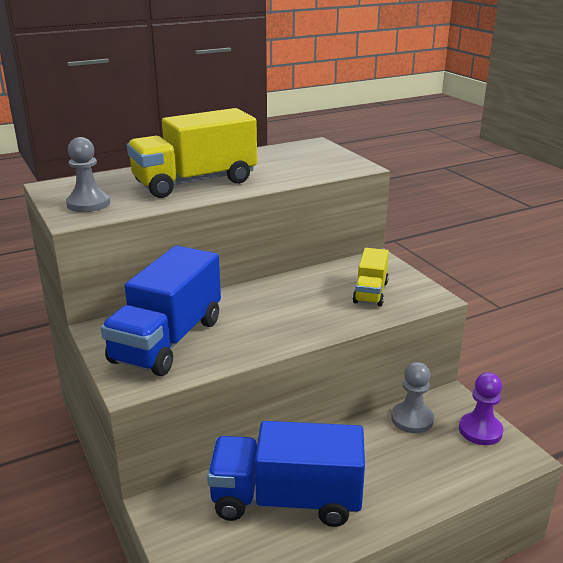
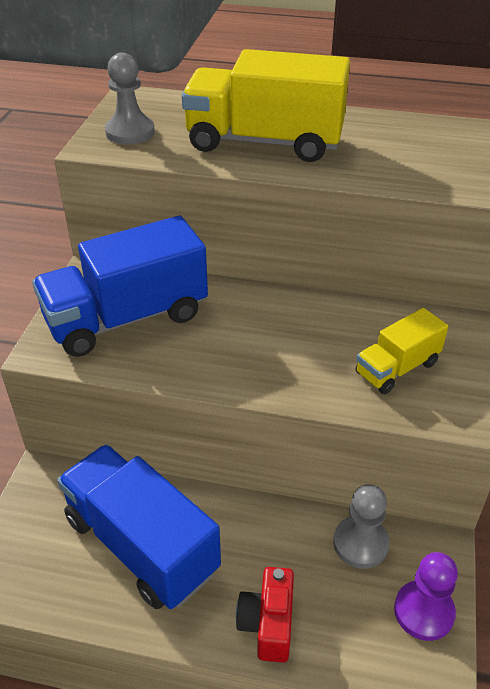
camera: 40 degrees right, 15 degrees up
(413, 489) = (268, 624): none -> red camera

